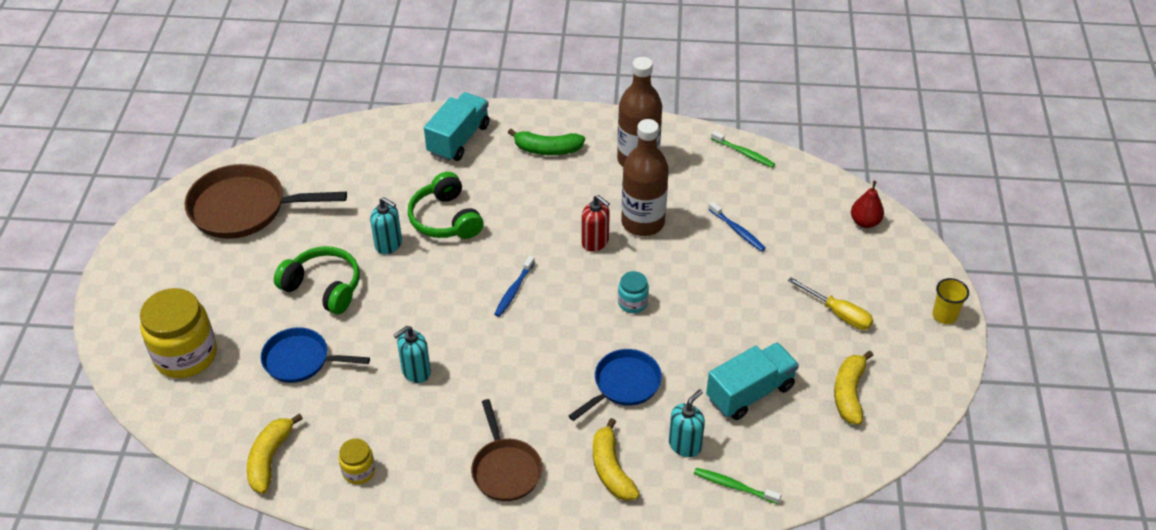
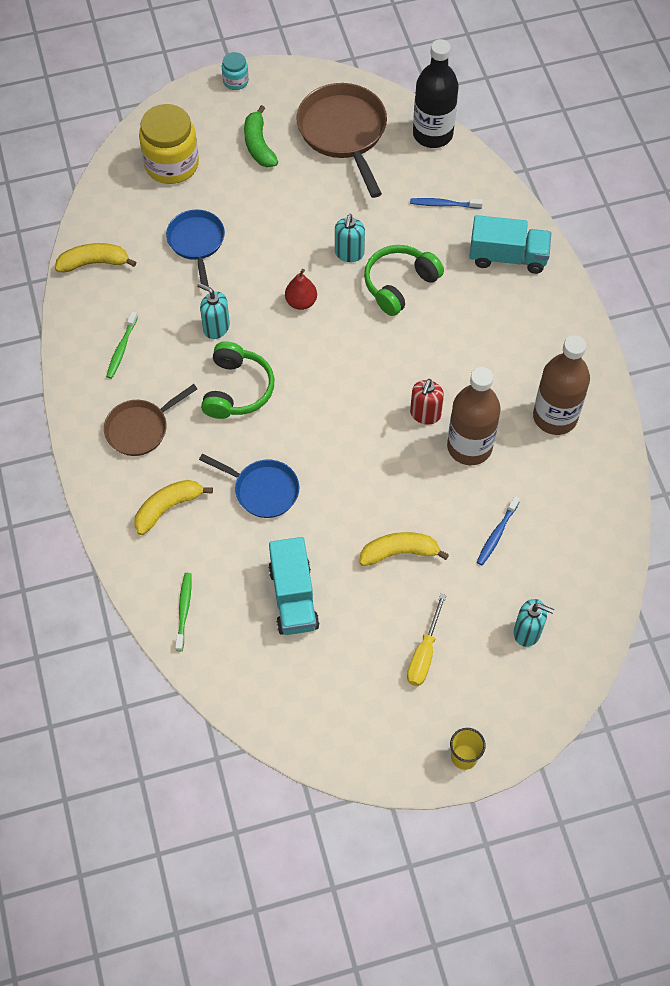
camera: 70 degrees right, 15 degrees up
(291, 148) = (432, 134): none -> black bottle
(323, 287) = (280, 226): green headphones -> green headphones (237, 389)
(359, 471) = (103, 326): yellow jar -> none
(514, 290) = (336, 368): blue toothbrush -> blue toothbrush (443, 204)
(547, 149) = (530, 334): green banana -> green banana (258, 145)
(632, 303) = (362, 468): turquoise jar -> turquoise jar (235, 81)
(685, 445) = (214, 558): turquoise soap dispenser -> turquoise soap dispenser (527, 632)
(744, 153) = (613, 511): green toothbrush -> green toothbrush (121, 349)
(750, 392) = (293, 597): turquoise truck -> turquoise truck turned 45 degrees clockwise
(849, 393) = (326, 685): yellow banana -> yellow banana (399, 552)
(865, 222) = (565, 653): red pear -> red pear (301, 302)

